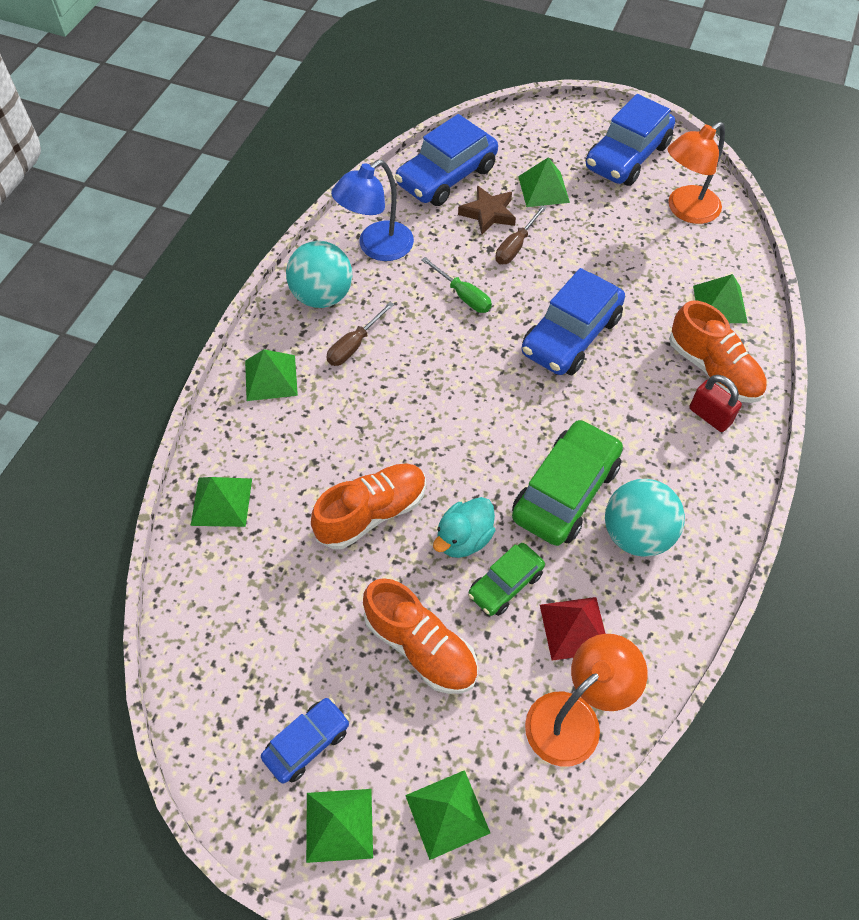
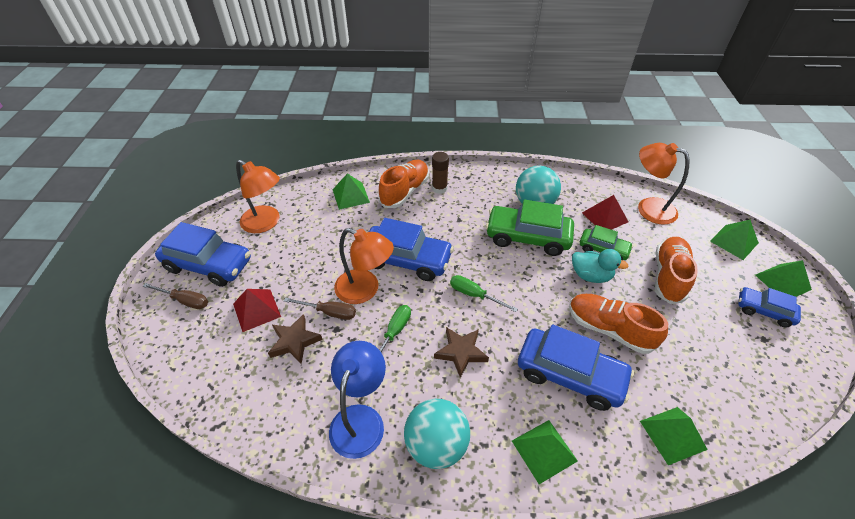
camera: 110 degrees left, 10 degrees down
(354, 345) = (478, 395): brown screwdriver -> brown screwdriver (185, 300)
(376, 247) = (360, 419): blue lamp -> blue lamp turned 105 degrees counterclockwise
(411, 347) = (461, 352): none -> brown star
(446, 176) = (250, 389): blue car -> blue car (570, 375)
(485, 388) = (474, 295): none -> green screwdriver
(536, 284) = (365, 290): none -> orange lamp
(543, 189) = (256, 310): green pyramid -> red pyramid
(710, 416) = (439, 188): red padlock -> brown glue stick

